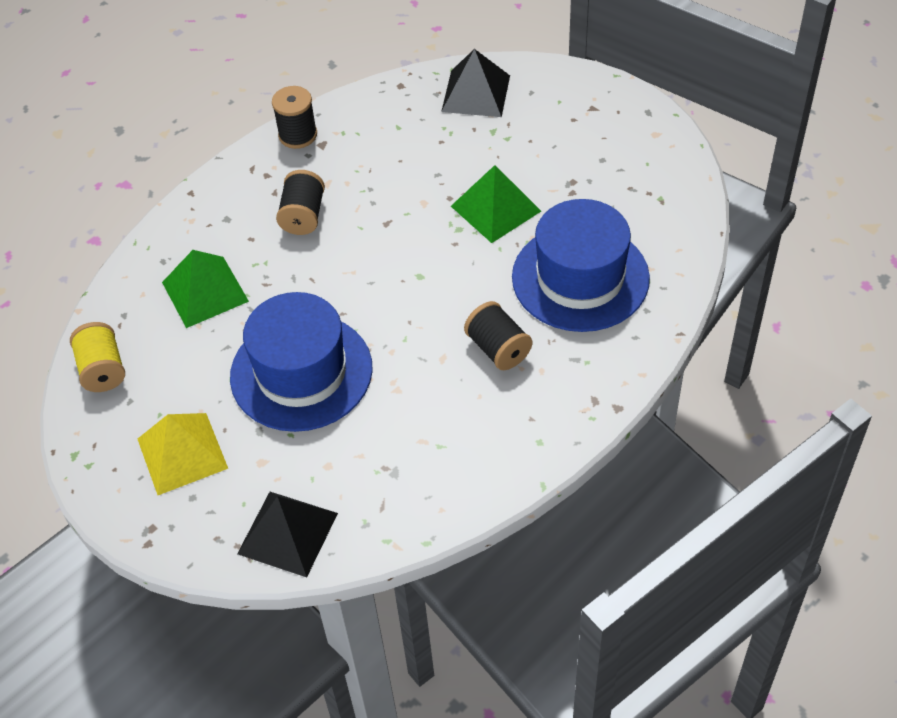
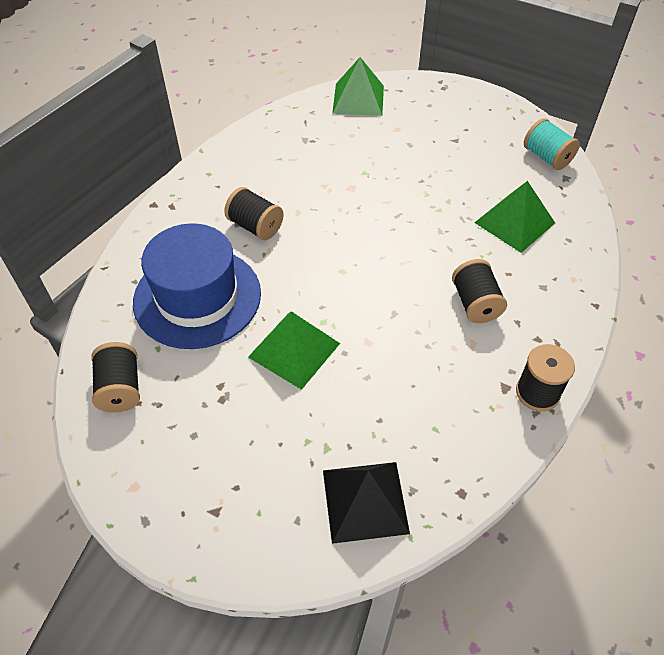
camera: 160 degrees right, 0 degrees up
(102, 370) = (547, 157): yellow spool -> turquoise spool
(182, 453) = (452, 123): yellow pyramid -> none
(288, 533) = (358, 99): black pyramid -> green pyramid
(301, 372) = (401, 182): blue hat -> none
(664, 207) = (120, 388): none -> black spool

